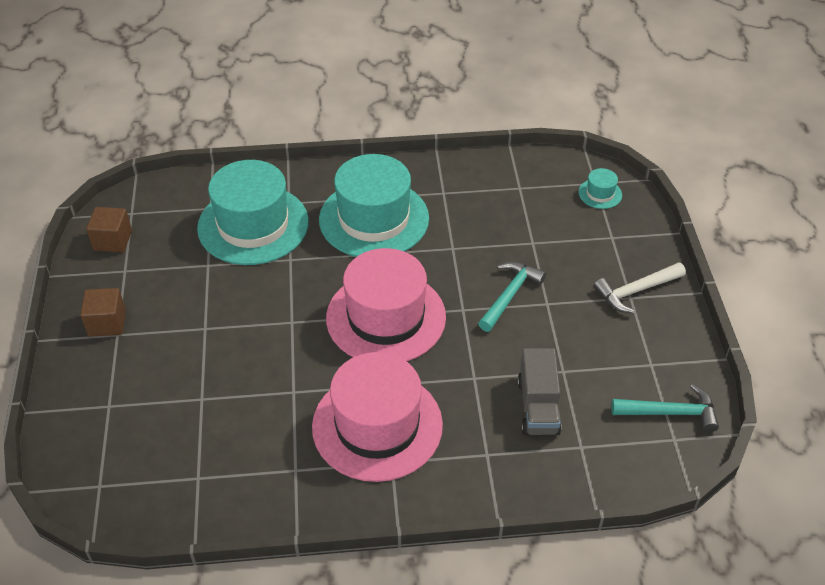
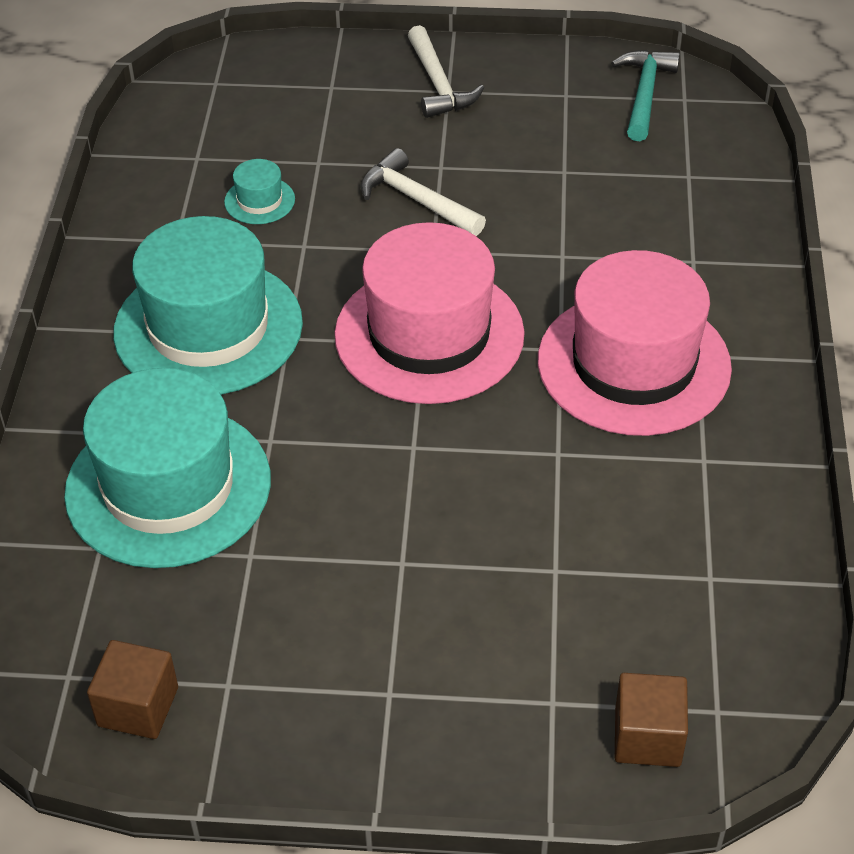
camera: 80 degrees left, 0 degrees up
(107, 323) = (357, 710): brown cube -> brown cube (647, 737)
(510, 295) = (416, 200): turquoise hammer -> white hammer
(538, 406) = (620, 203): grey truck -> none
(600, 193) = (240, 82): turquoise hat -> turquoise hat (259, 201)

